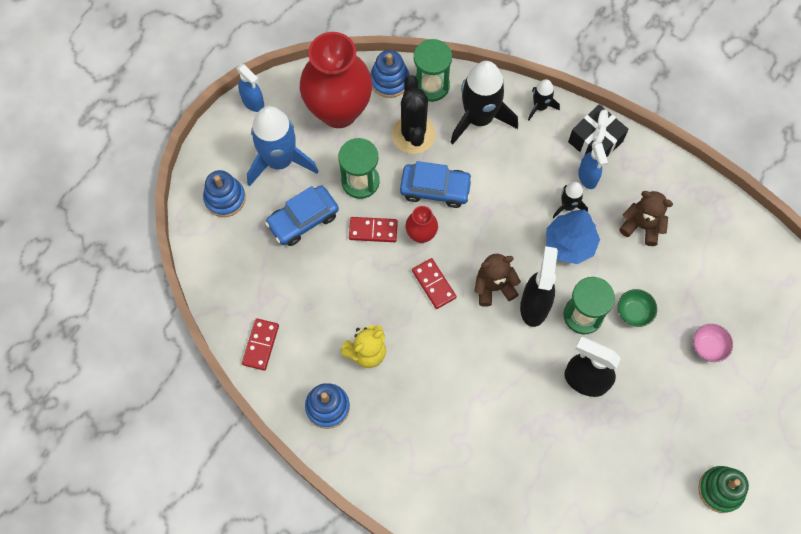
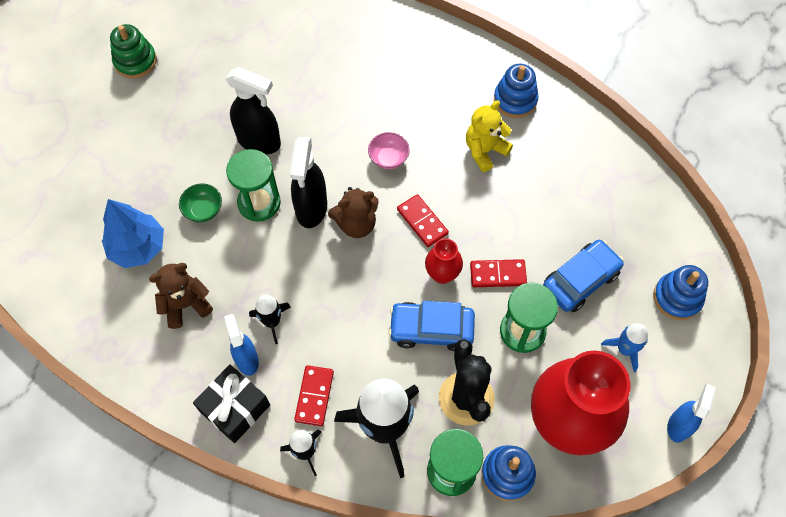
camera: 175 degrees right, 5 degrees down
(253, 102) = (679, 425): blue spray bottle -> blue spray bottle turned 75 degrees clockwise
(261, 345) = (594, 149): red domino -> red domino (314, 396)
(280, 161) = (625, 349): blue rocket -> blue rocket, size x0.49
(569, 244) = (271, 277): blue tree -> blue tree (138, 247)
(642, 226) = (186, 305): brown teddy bear -> brown teddy bear turned 135 degrees clockwise
(708, 347) = (127, 182): pink bowl -> pink bowl (388, 158)

